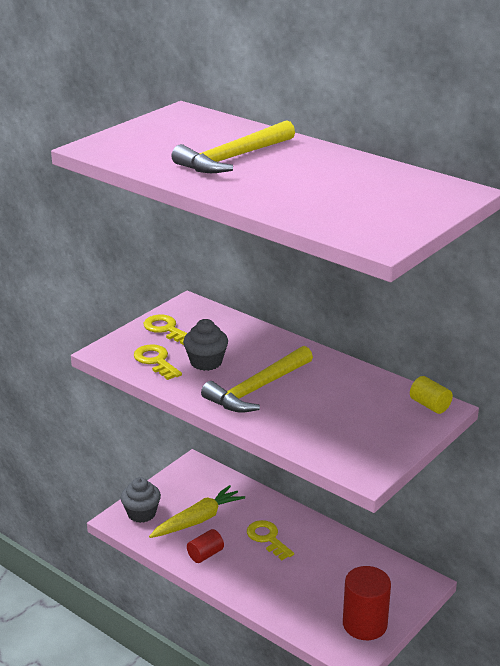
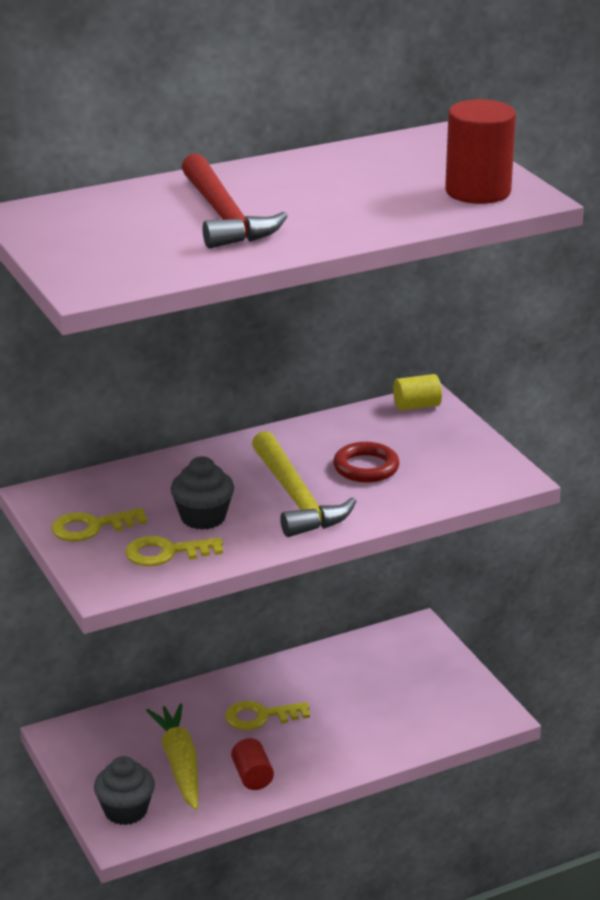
camera: 65 degrees left, 0 degrees up
(233, 158) = (224, 216): yellow hammer -> red hammer
(321, 406) = (366, 467): none -> red ring
(364, 624) = (455, 691): red cylinder -> red cylinder (478, 191)

